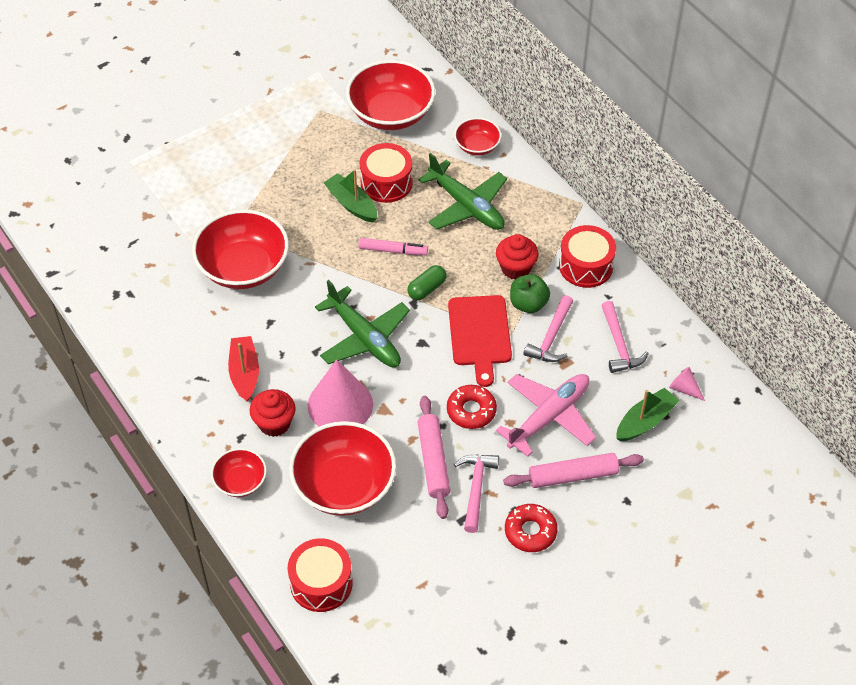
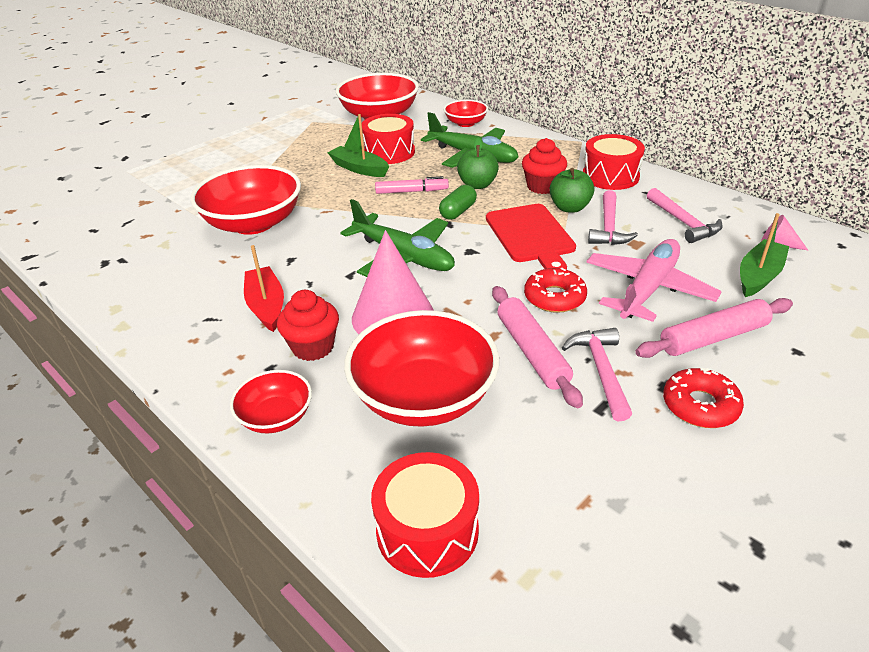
camera: 10 degrees left, 15 degrees down
(456, 253) = (477, 185): none -> green apple

